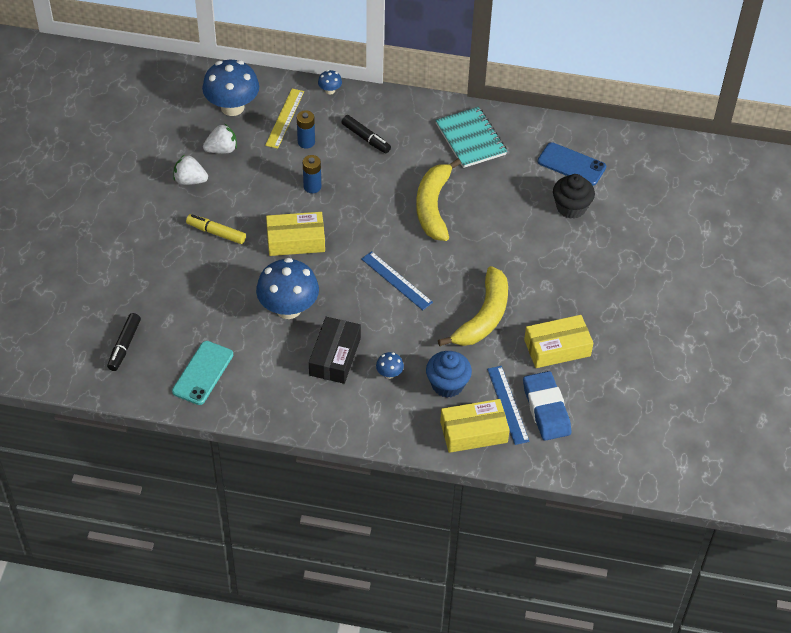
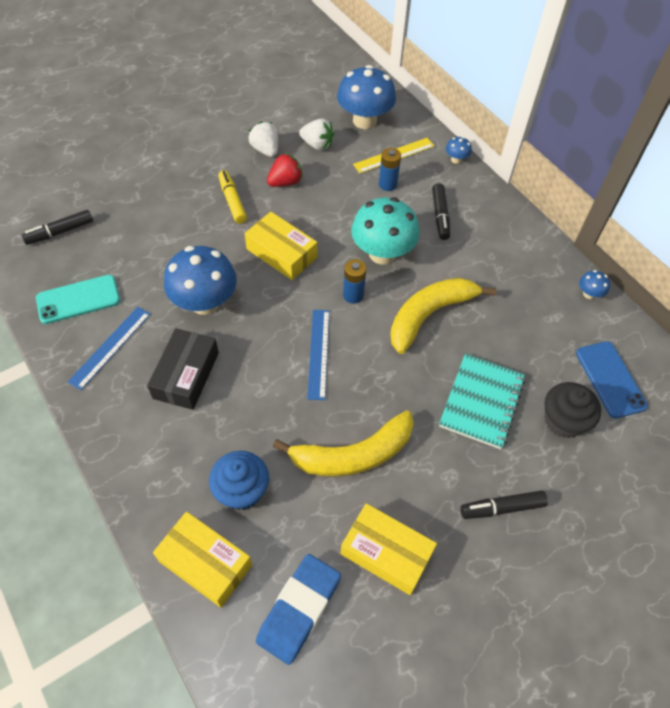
camera: 45 degrees right, 5 degrees up
(235, 192) = (285, 182): none -> red strawberry
(312, 187) = (348, 221): blue battery -> blue battery (353, 295)
(335, 356) = (186, 375): black box -> black box turned 45 degrees counterclockwise
(359, 191) = (382, 253): none -> turquoise mushroom
(389, 373) = (208, 432): blue mushroom -> blue mushroom (589, 294)
(470, 139) = (533, 283): turquoise notebook -> turquoise notebook (481, 402)
(508, 404) = (269, 567): blue ruler -> blue ruler (110, 347)
(588, 278) = (502, 508): none -> black marker

